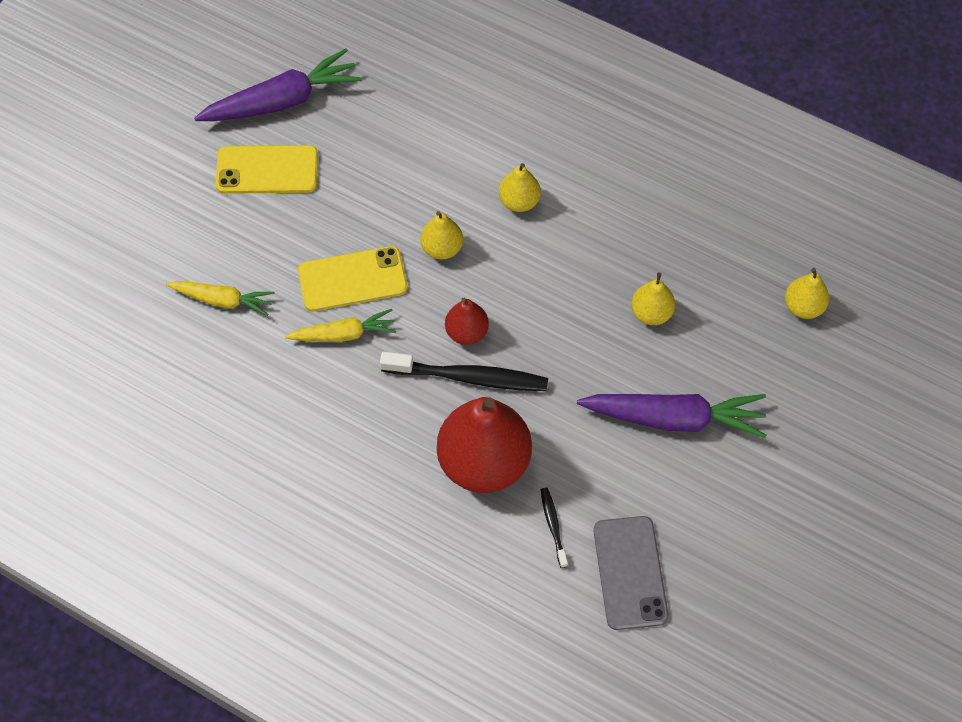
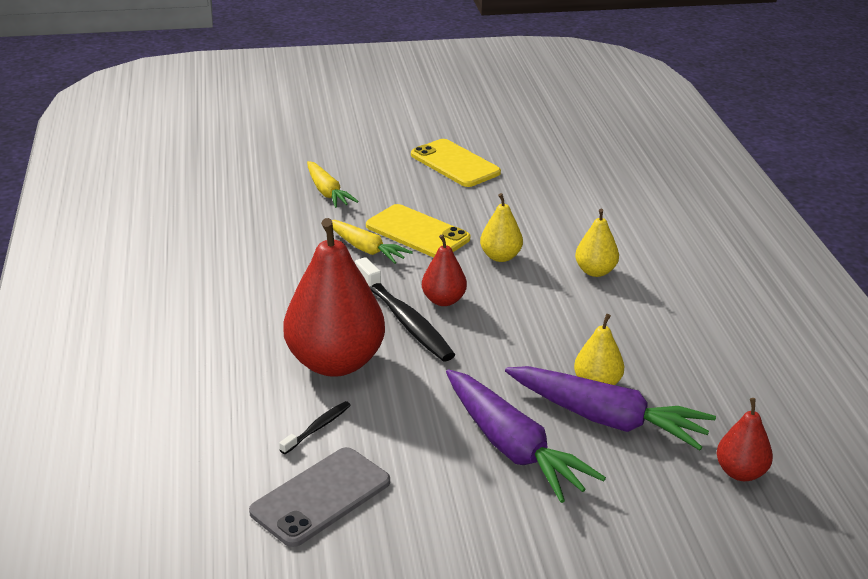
camera: 50 degrees right, 30 degrees down
(282, 101) = (518, 146): purple carrot -> purple carrot (607, 419)
(803, 307) = (741, 472): yellow pear -> red pear

